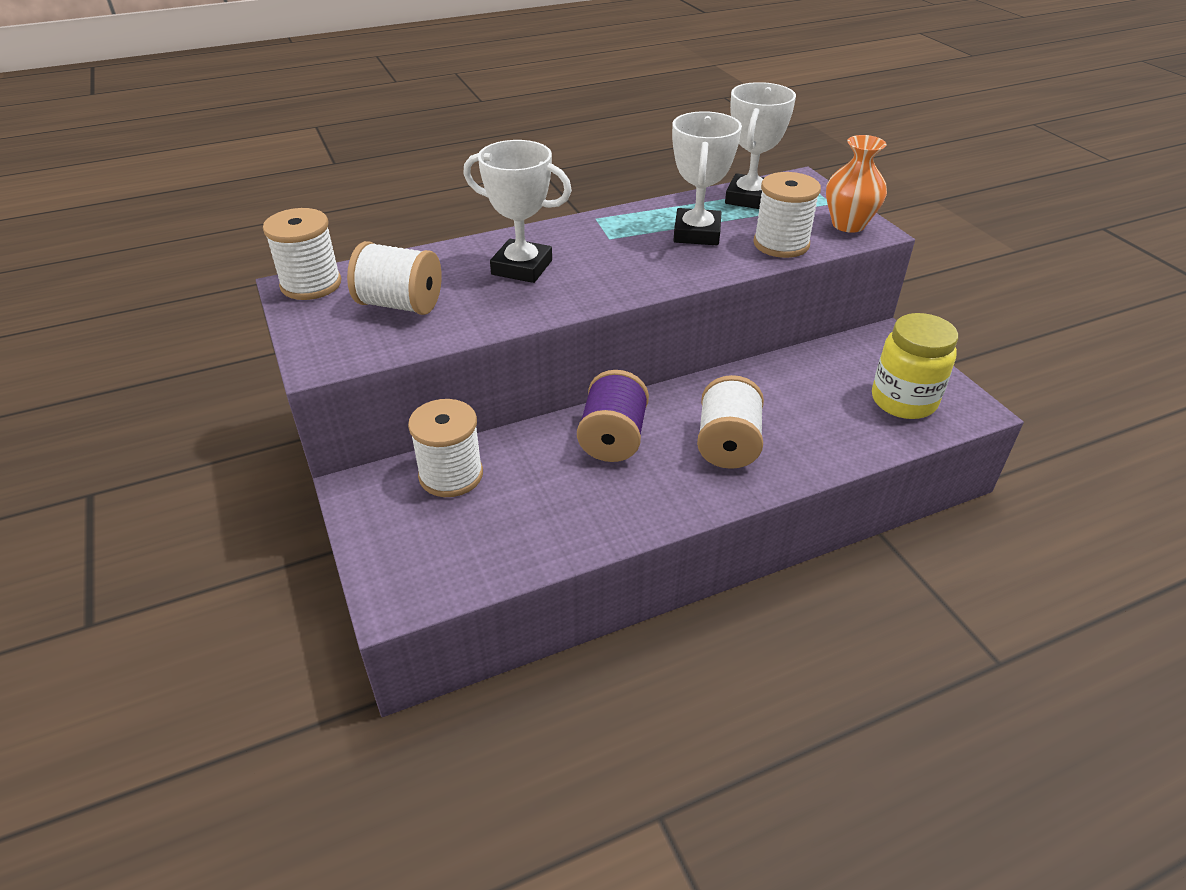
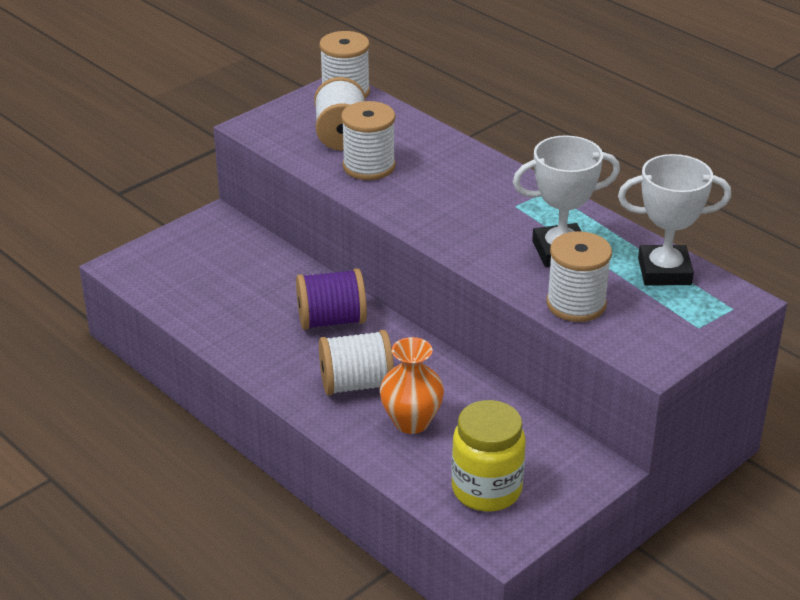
camera: 70 degrees right, 5 degrees down
(451, 475) = (249, 254): white spool -> white spool (369, 166)
(522, 267) = (432, 173): white trophy -> none
(848, 224) = (654, 343): orange vase -> orange vase (411, 422)

